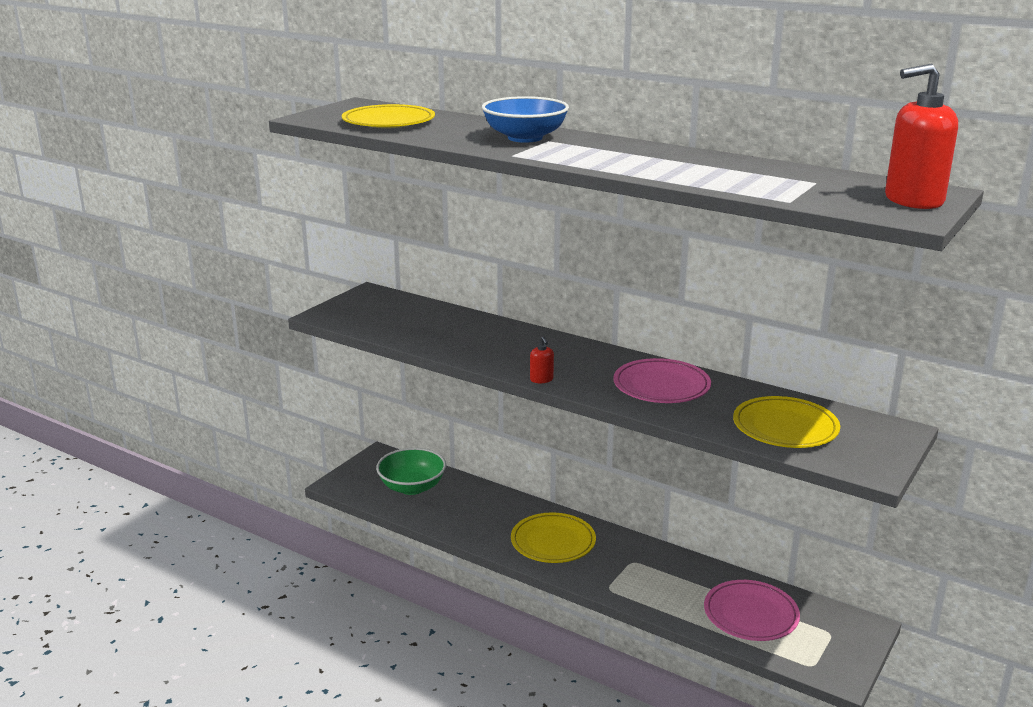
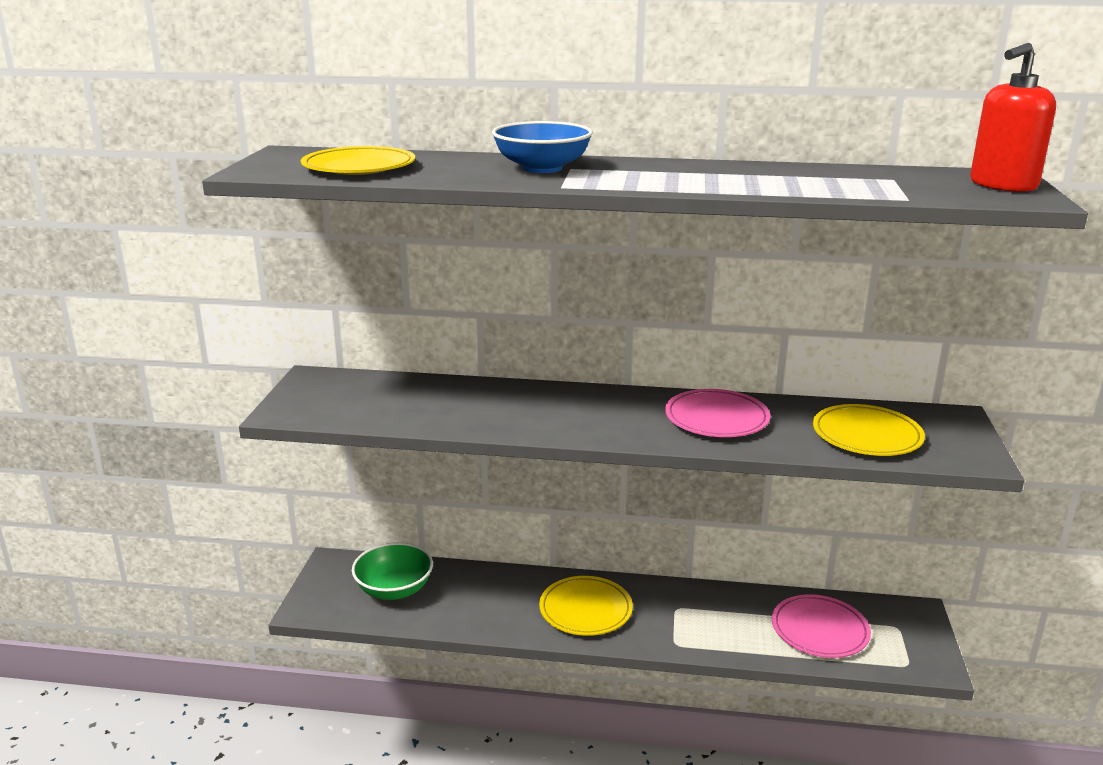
camera: 25 degrees left, 0 degrees up
(541, 379) = (595, 437): red soap dispenser -> none

